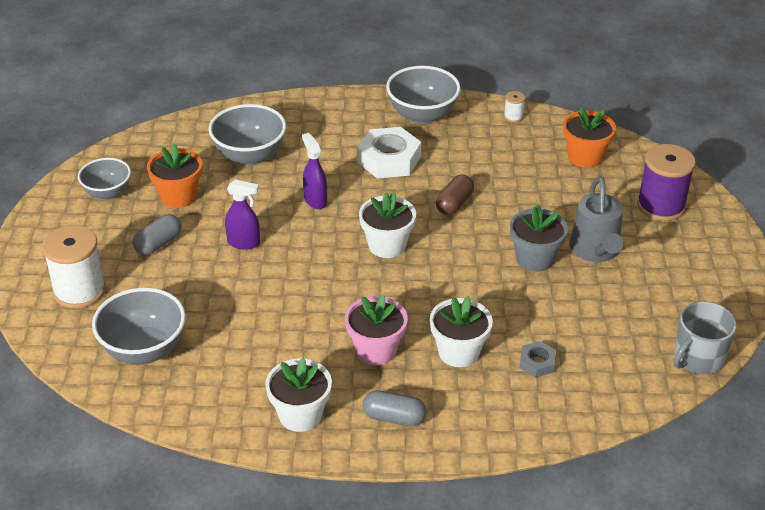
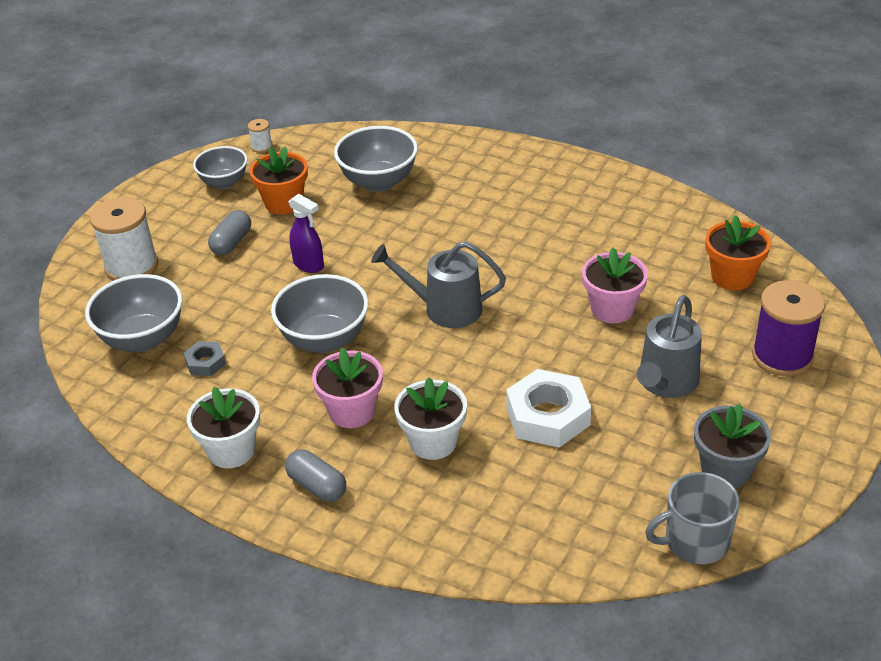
camera: 30 degrees right, 0 degrees up
(158, 244) = (231, 243): grey capsule -> grey capsule turned 45 degrees counterclockwise
(315, 200) = (408, 243): purple spray bottle -> none
(387, 245) = (444, 309): white flower pot -> grey watering can
(389, 159) = (513, 222): white nut -> white nut (547, 416)
(422, 115) = (583, 185): grey bowl -> grey bowl (324, 340)
(454, 204) = (547, 286): brown capsule -> none
(513, 117) = (683, 212): white spool -> white spool (262, 147)
(516, 207) = (612, 309): none -> pink flower pot
(535, 258) = (590, 370): grey flower pot -> grey flower pot (726, 470)
(537, 363) = (507, 482): grey nut -> grey nut (205, 363)

